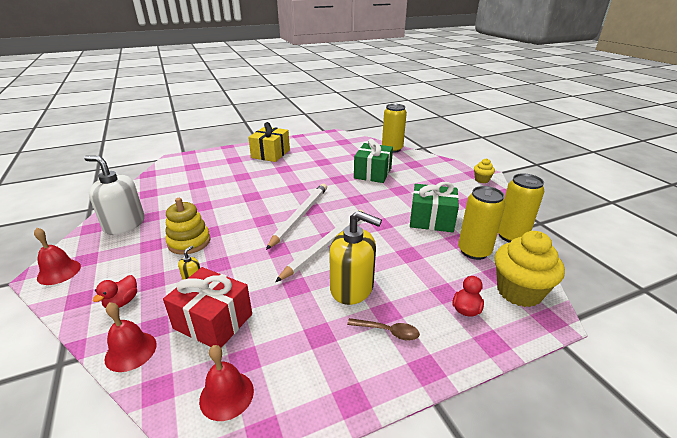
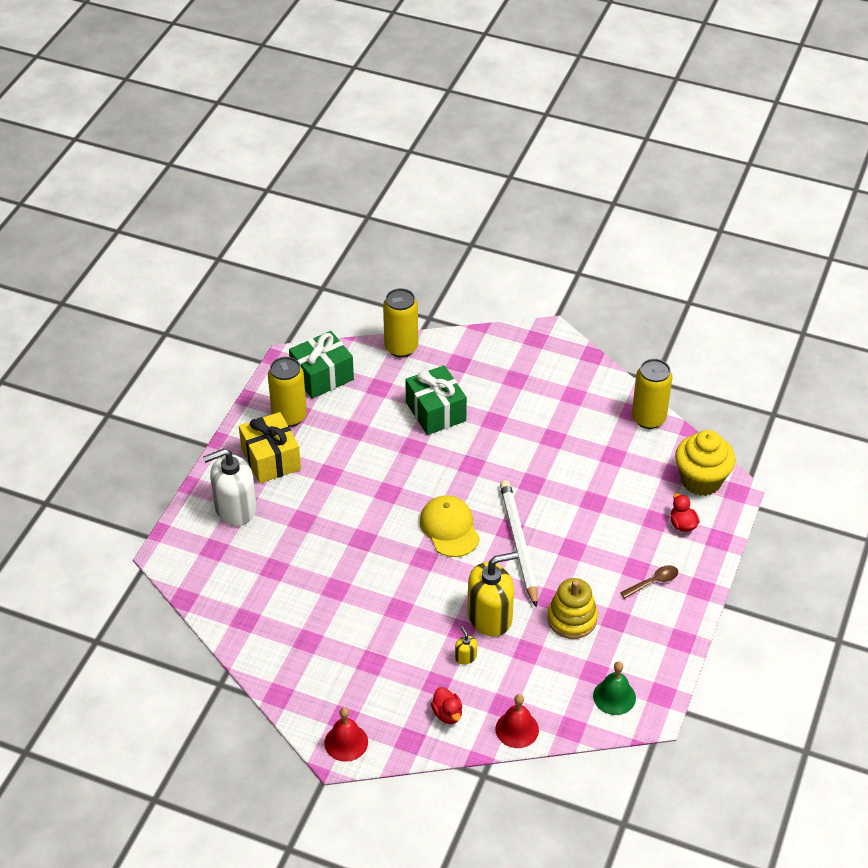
camera: 45 degrees left, 15 degrees up
(124, 224) = (303, 666): white soap dispenser -> white soap dispenser (235, 508)
(189, 242) = (400, 632): yellow stacking toy -> yellow stacking toy (572, 619)
(213, 321) = (535, 669): red gift -> none
(226, 395) = (614, 696): red bell -> green bell
(300, 216) = (449, 528): white pencil -> yellow cap
(352, 288) = (591, 567): yellow soap dispenser -> yellow soap dispenser (490, 616)
(431, 220) = (568, 445): green gift -> green gift (322, 376)
(474, 251) = (637, 460): yellow can -> yellow can (289, 416)
(481, 180) = (554, 346): yellow cupcake -> none

